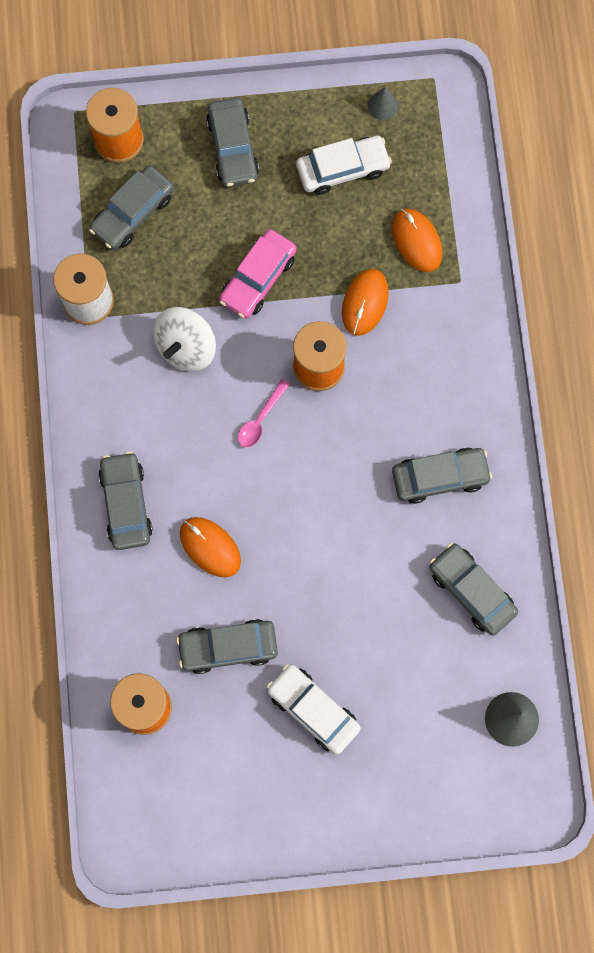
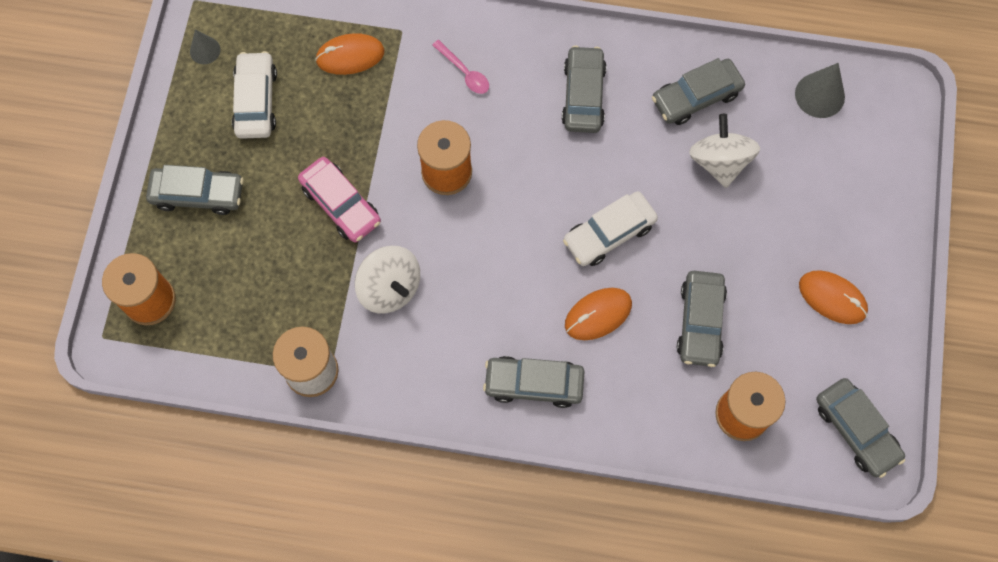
camera: 75 degrees left, 5 degrees down
(133, 212) = (232, 305): grey car -> grey car (856, 430)
(260, 419) = (483, 237): pink spoon -> pink spoon (464, 72)
(313, 710) = (776, 260): white car -> white car (609, 233)
(365, 303) = (396, 116): orange mouse -> orange mouse (832, 298)
(405, 630) = (719, 161): none -> white spinning top

